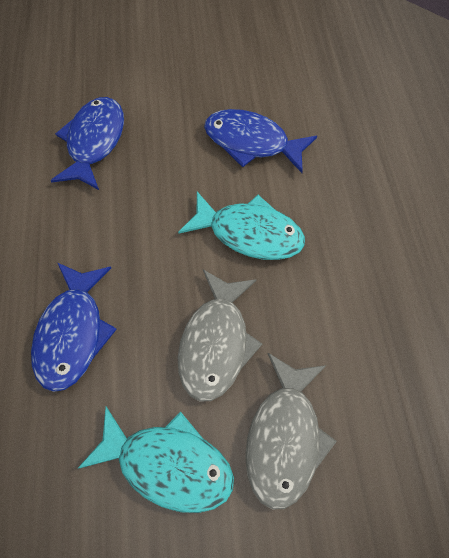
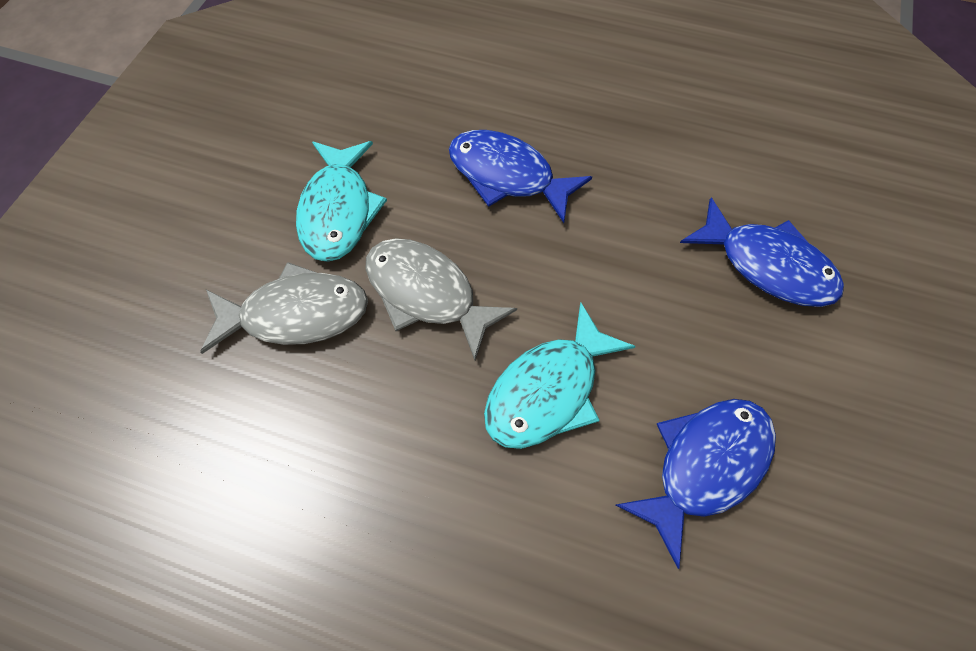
camera: 115 degrees right, 0 degrees up
(168, 464) = (338, 210): turquoise fish -> turquoise fish turned 45 degrees counterclockwise
(284, 437) = (296, 314): grey fish -> grey fish turned 135 degrees clockwise

